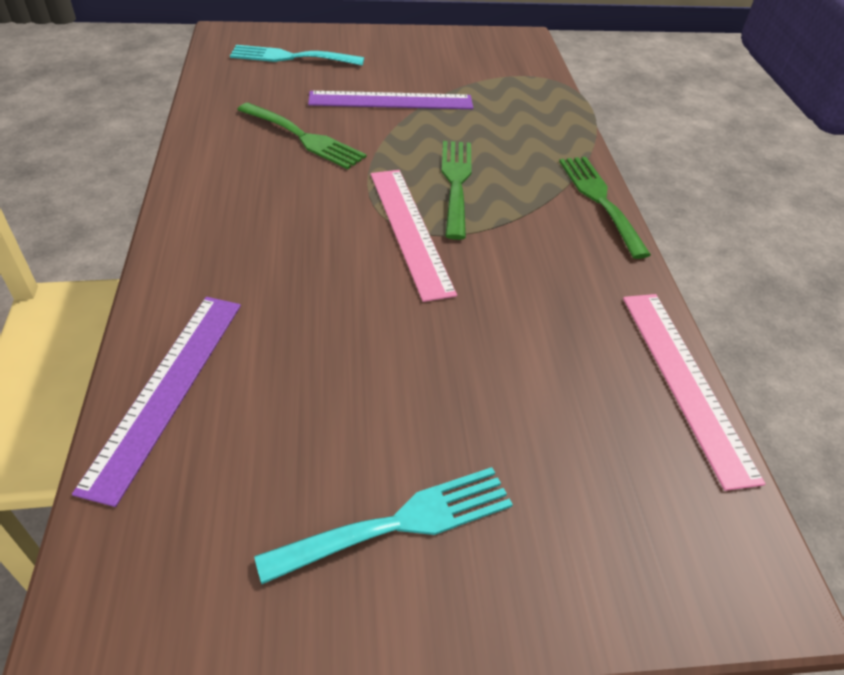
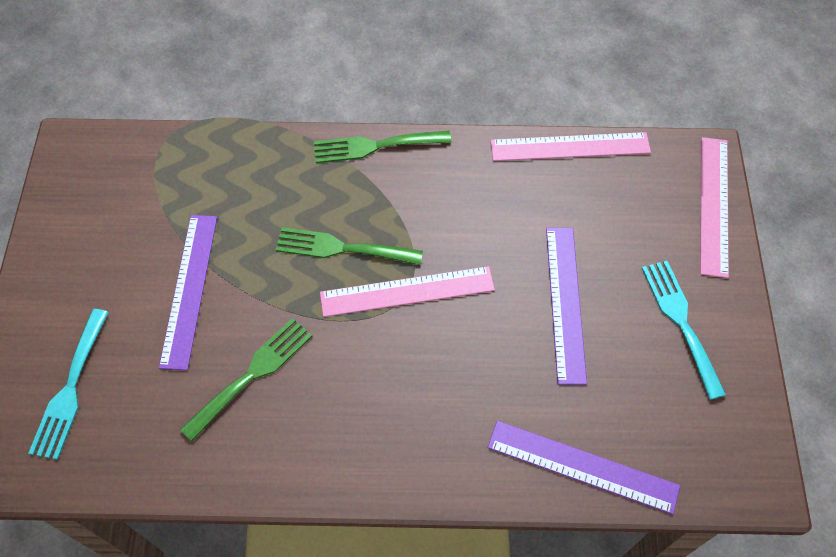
camera: 80 degrees left, 15 degrees up
(414, 373) = (565, 303): none -> purple ruler
(653, 593) = (713, 205): none -> pink ruler

